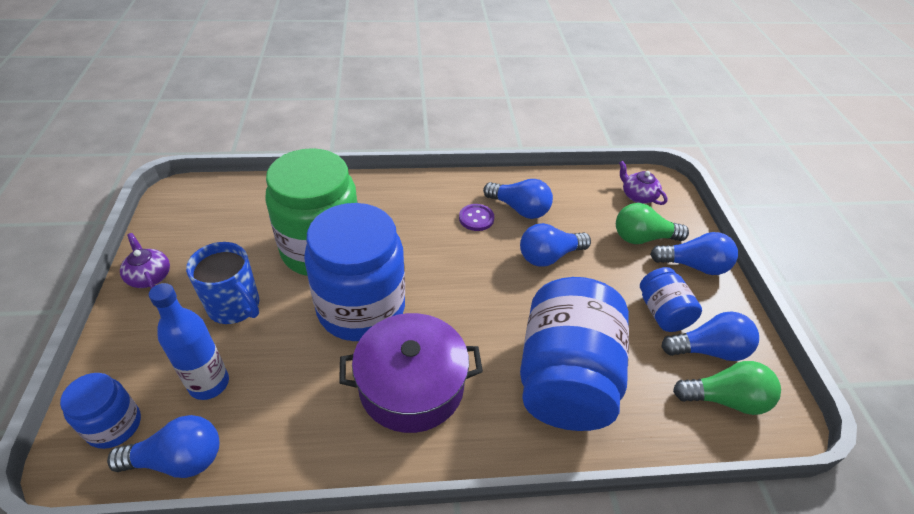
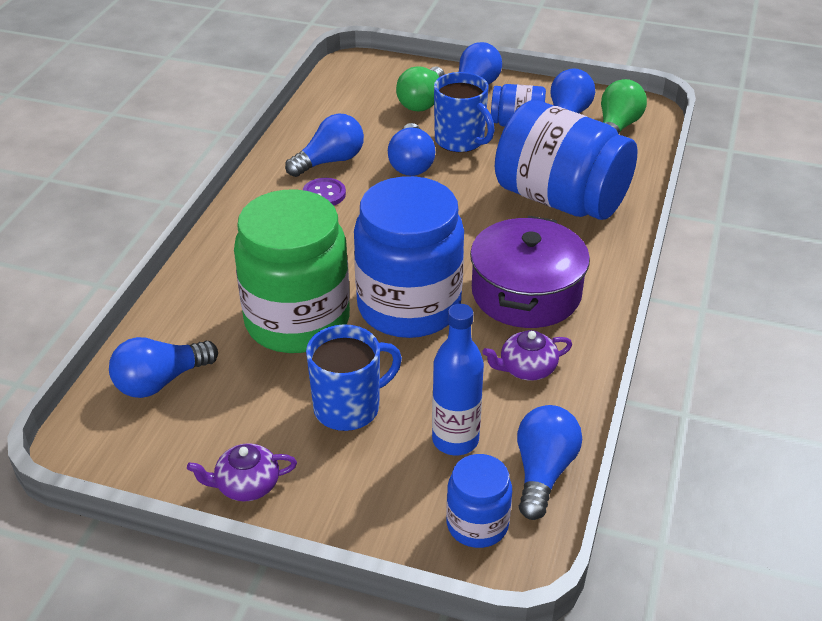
camera: 65 degrees left, 5 degrees down
(241, 205) = (160, 381): none -> blue light bulb
(605, 279) = (460, 141): none -> blue mug
(638, 196) = (363, 83): purple teapot -> purple teapot (526, 368)

